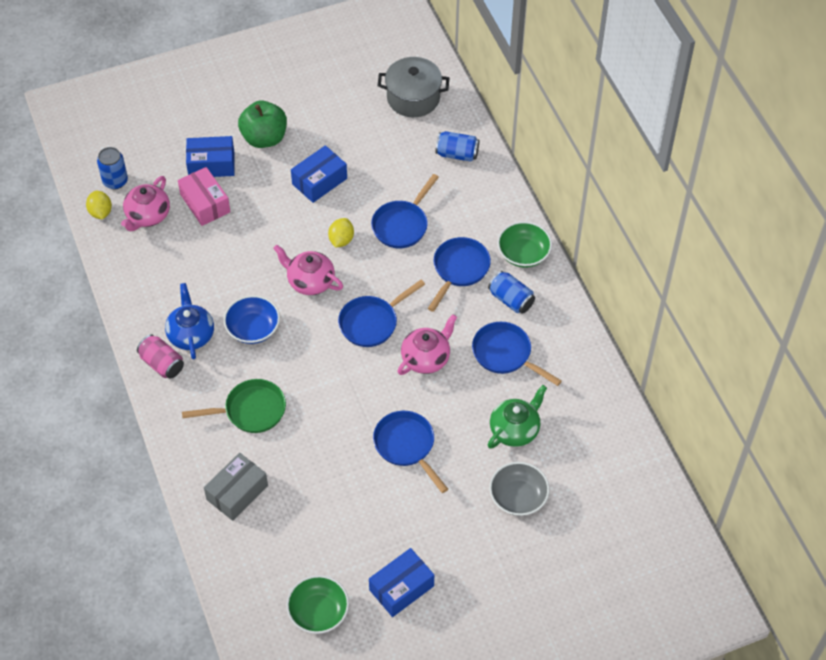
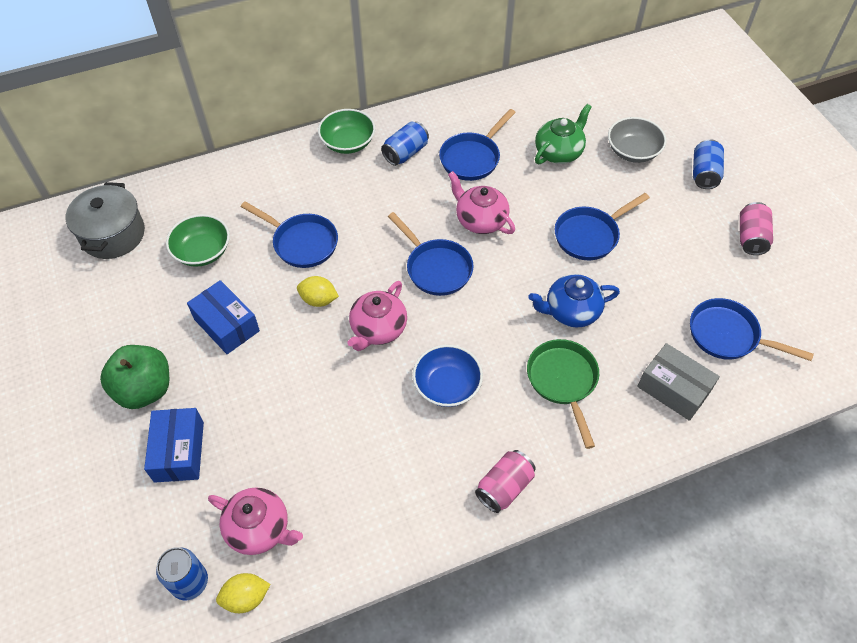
camera: 90 degrees left, 0 degrees up
(191, 334) = (458, 455): blue teapot -> blue teapot (571, 311)
(205, 203) = (246, 454): pink box -> none
(318, 612) = (797, 305): green bowl -> green bowl (202, 251)
(401, 588) = (751, 237): blue box -> pink can
(457, 154) = (206, 195): blue can -> blue can (704, 173)
(459, 269) = (366, 193): blue pan -> blue pan (728, 335)
(515, 430) = (559, 152): green teapot -> green teapot turned 90 degrees clockwise

